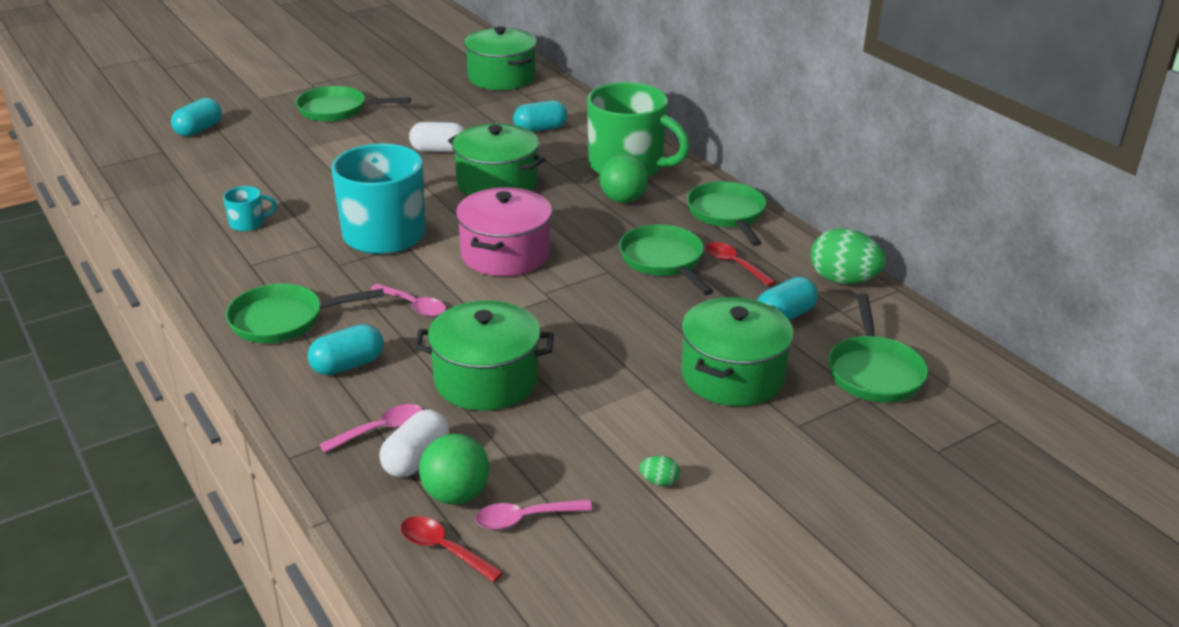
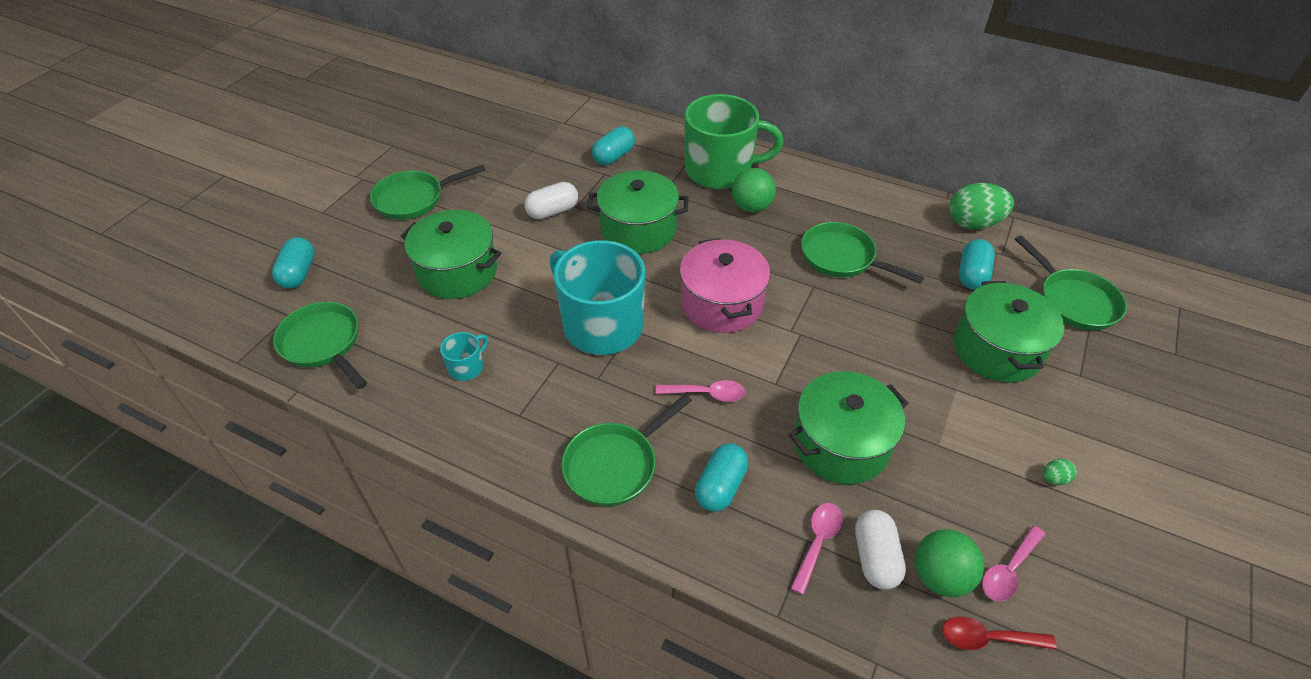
camera: 30 degrees left, 15 degrees up
(501, 78) = (525, 110): green pot -> green pot (457, 272)
(727, 214) = (838, 192): green pan -> green pan (323, 344)
(734, 264) = (891, 239): red spoon -> none

